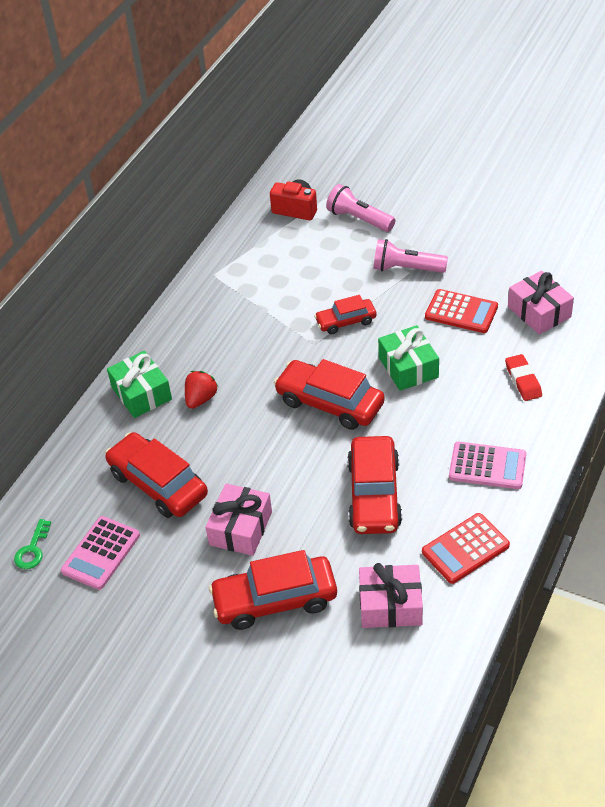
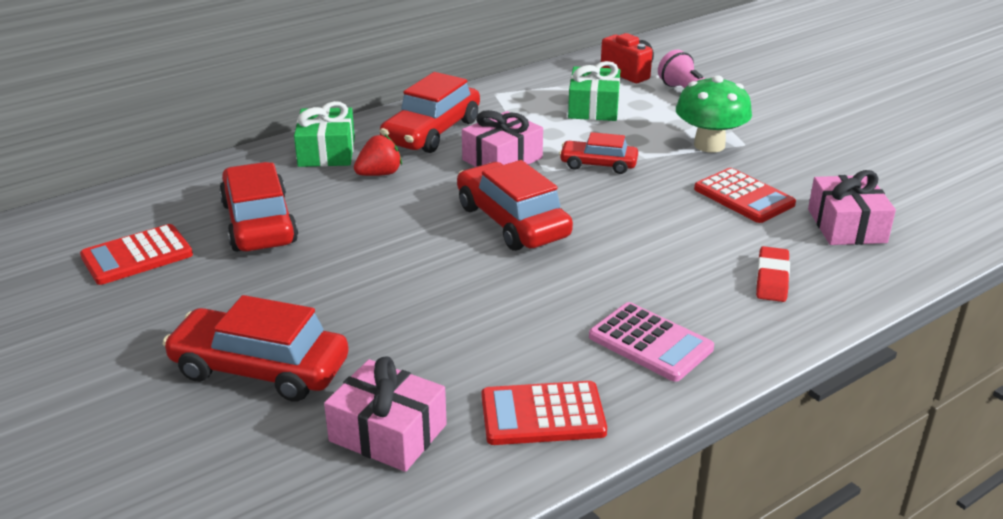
camera: 25 degrees right, 15 degrees down
(32, 549) = (81, 228): green key -> none
(101, 553) = (137, 256): pink calculator -> red calculator
(240, 528) = (298, 290): pink gift -> pink gift (502, 159)
(374, 494) = (480, 317): red car -> red car (431, 132)
(406, 268) = (709, 145): pink flashlight -> green mushroom
(408, 367) = (634, 222): green gift -> green gift (593, 107)

